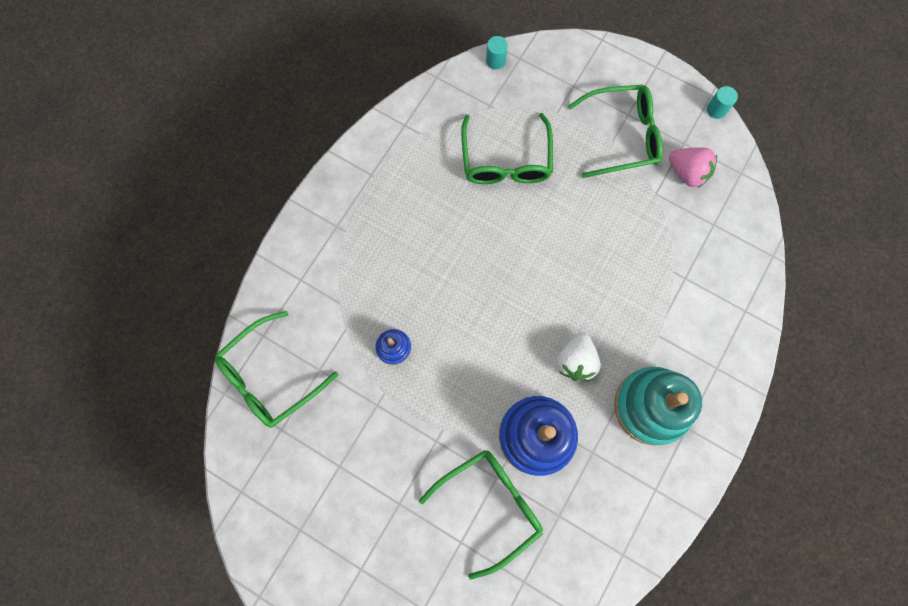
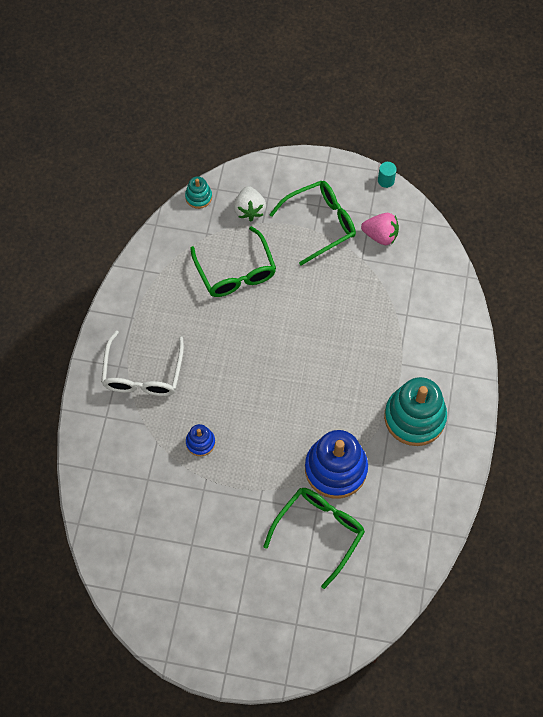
camera: 20 degrees left, 10 degrees down
(270, 377) = (110, 498): green glasses -> none
(359, 244) = (143, 374): none -> white glasses
(495, 60) = (198, 197): turquoise cylinder -> turquoise stacking toy
(576, 361) = (345, 404): white strawberry -> white strawberry (249, 210)

